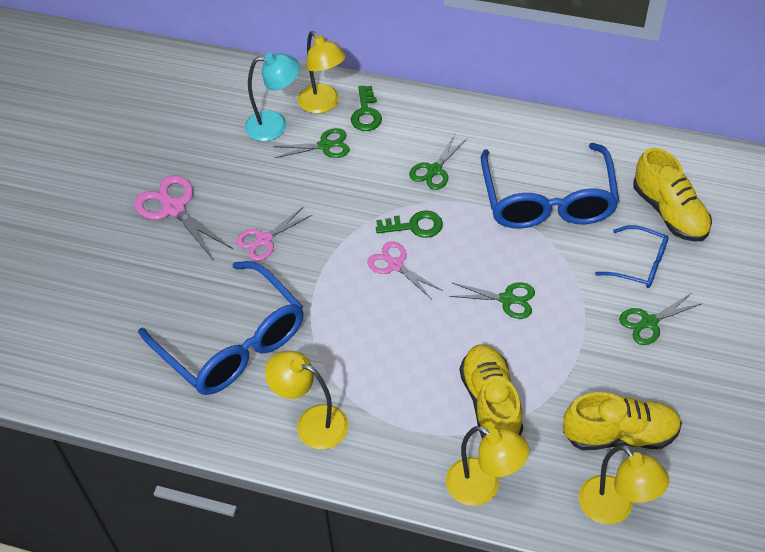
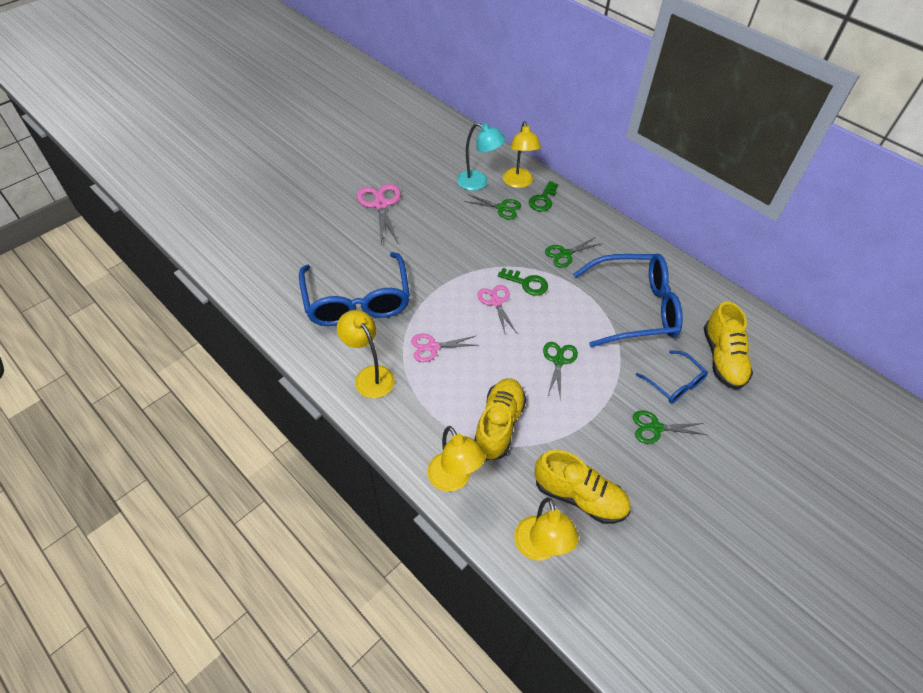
camera: 25 degrees right, 0 degrees up
(264, 240) = (422, 248): pink scissors -> pink scissors (433, 347)
(507, 299) = (558, 361): green scissors -> green scissors turned 120 degrees counterclockwise
(547, 199) = (633, 308): blue glasses -> blue glasses turned 120 degrees counterclockwise

